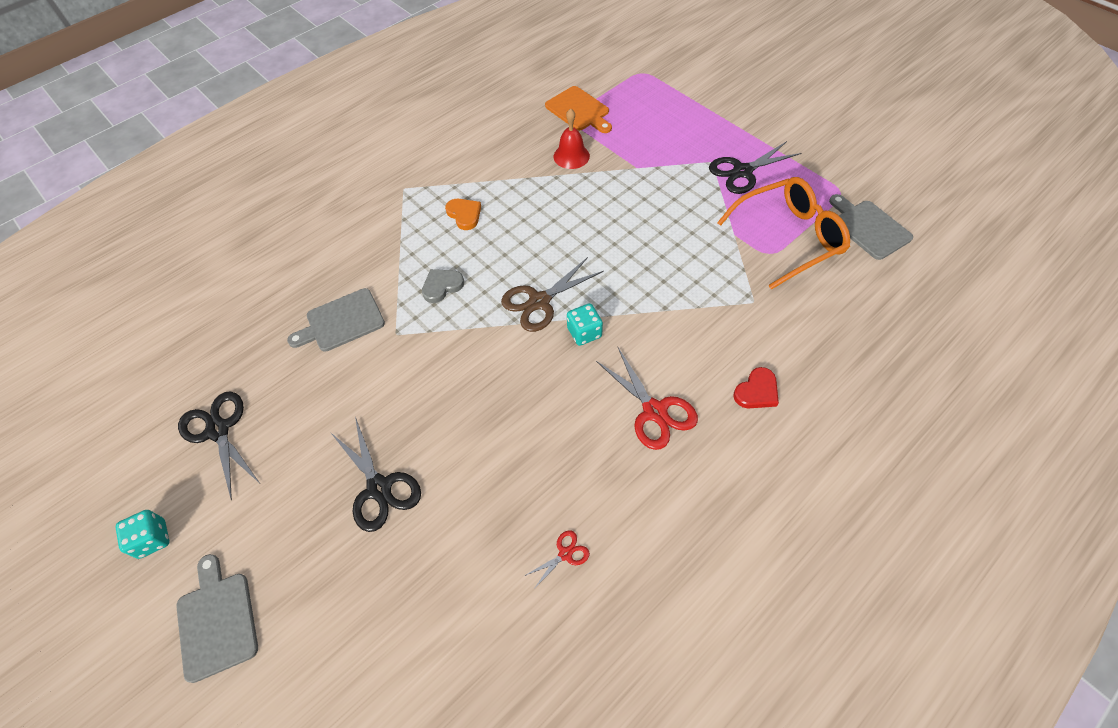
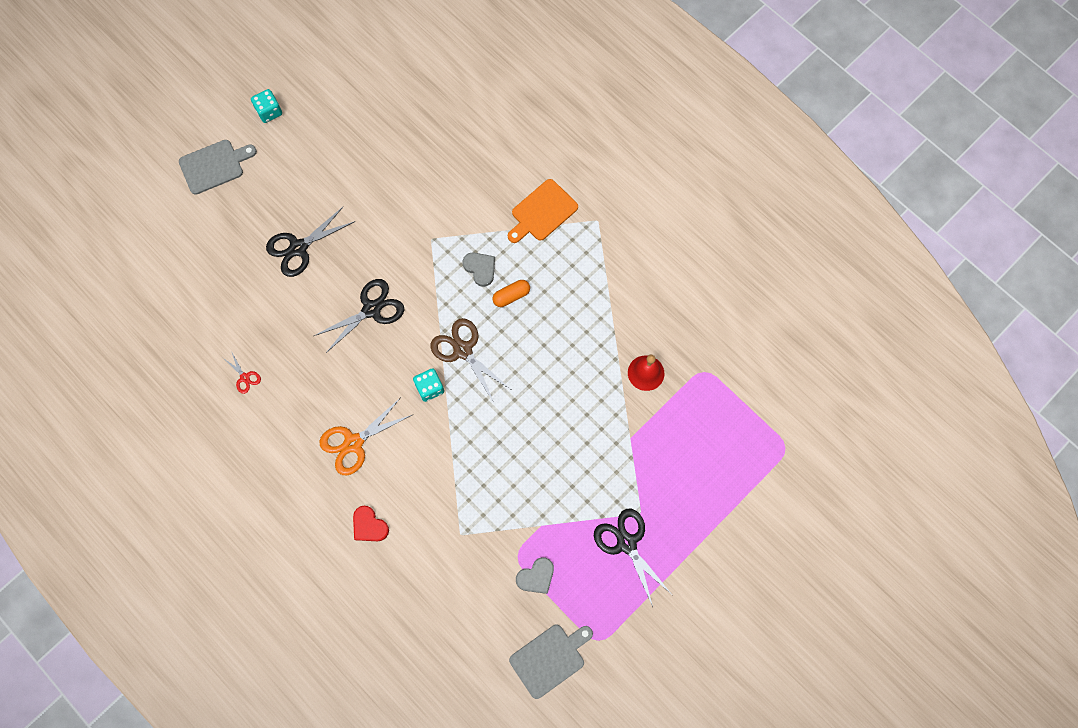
camera: 85 degrees right, 15 degrees up
(218, 429) = (349, 129): black scissors -> black scissors (372, 309)
(341, 321) = (444, 195): grey cutting board -> none
(464, 215) = (564, 278): orange heart -> none
(479, 258) = (511, 296): none -> orange capsule
(579, 110) = (717, 379): orange cutting board -> orange cutting board (542, 212)
(654, 411) = (353, 443): red scissors -> orange scissors
(788, 238) = (536, 577): orange glasses -> grey heart

